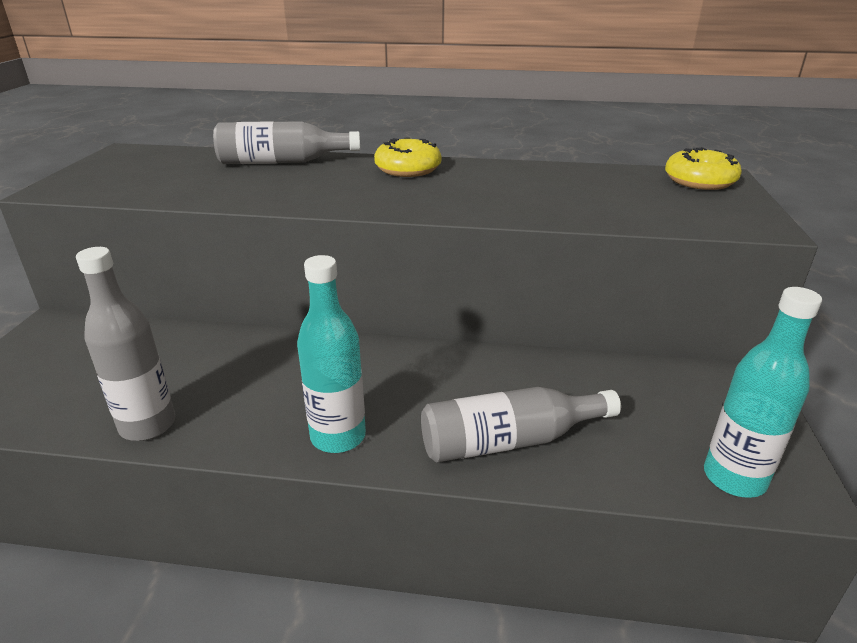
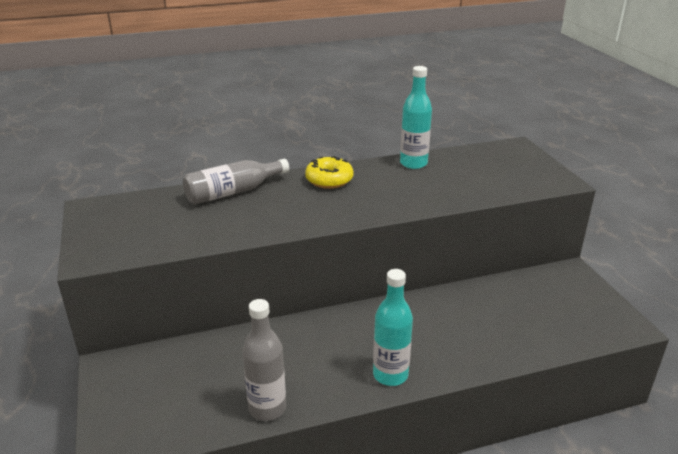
camera: 25 degrees left, 0 degrees up
(509, 441) = (483, 345): grey bottle -> none
(699, 181) = (508, 153): yellow donut -> none
(734, 478) = (599, 329): turquoise bottle -> turquoise bottle (413, 163)

